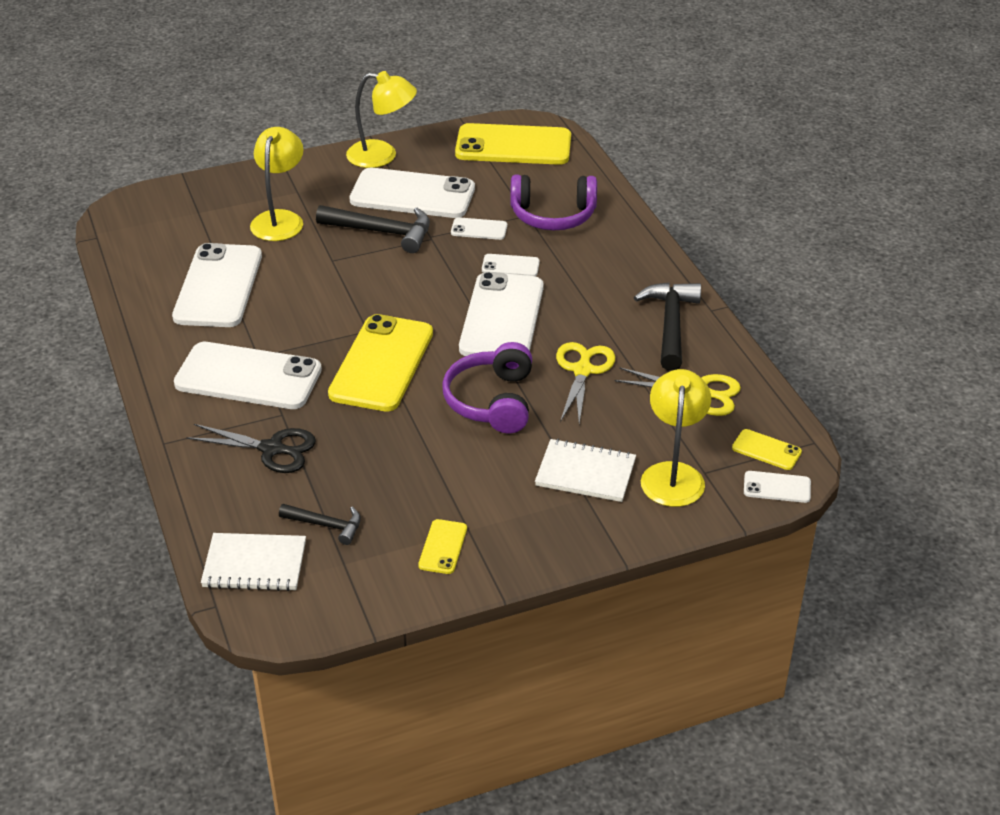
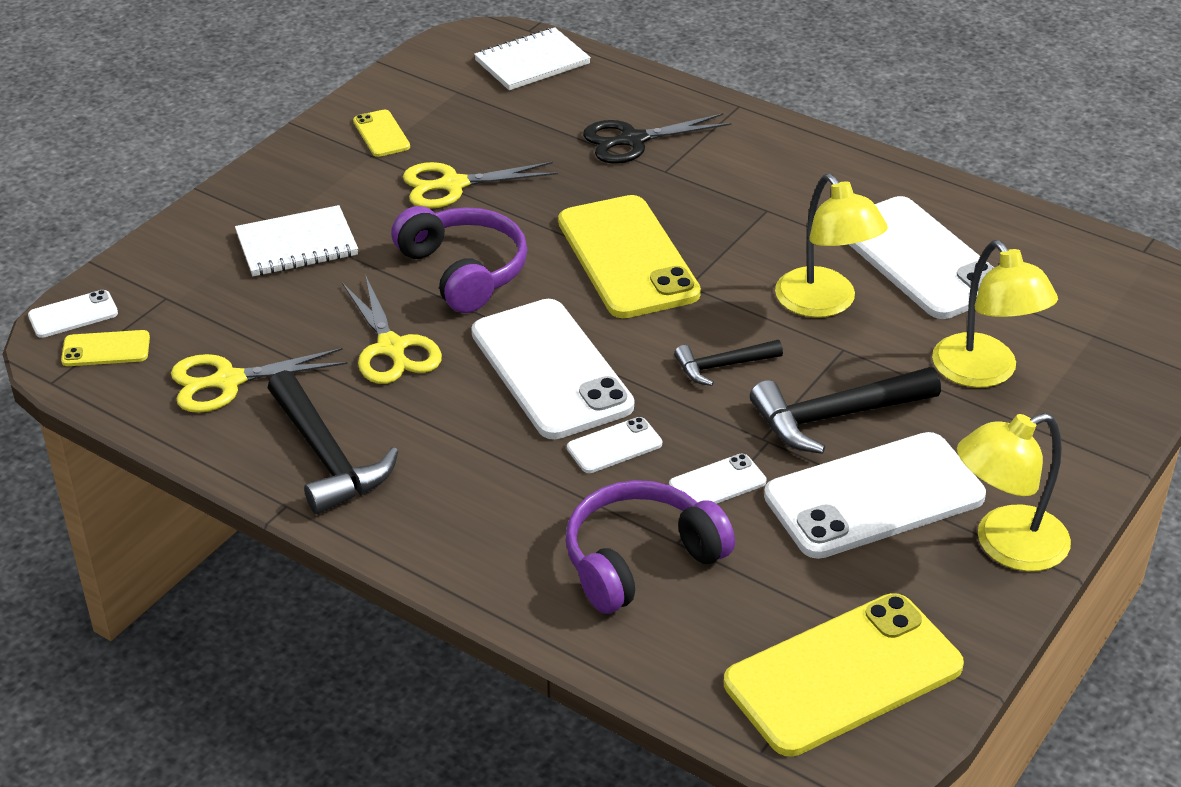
camera: 145 degrees right, 0 degrees up
(248, 377) = (746, 187): white phone -> none
(326, 525) = (505, 108): black hammer -> black hammer (722, 366)
(434, 472) = (453, 185): none -> yellow scissors
(673, 474) = (200, 281): yellow lamp -> yellow lamp (824, 303)

